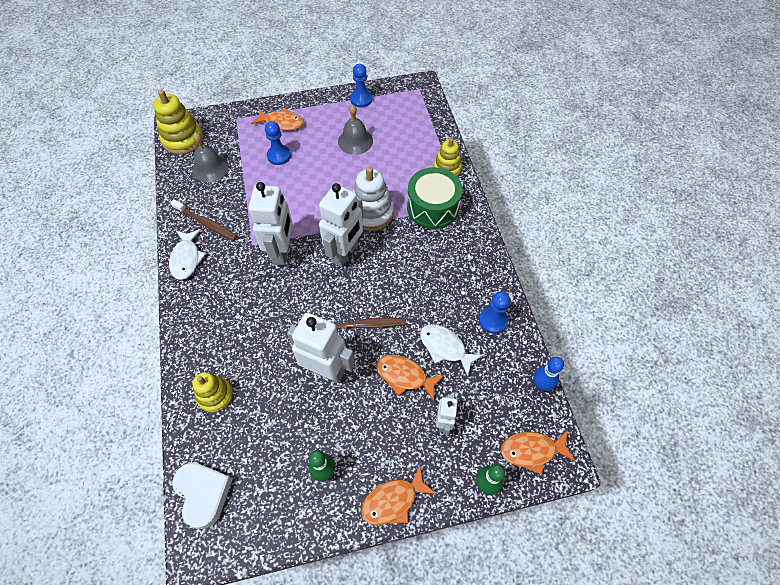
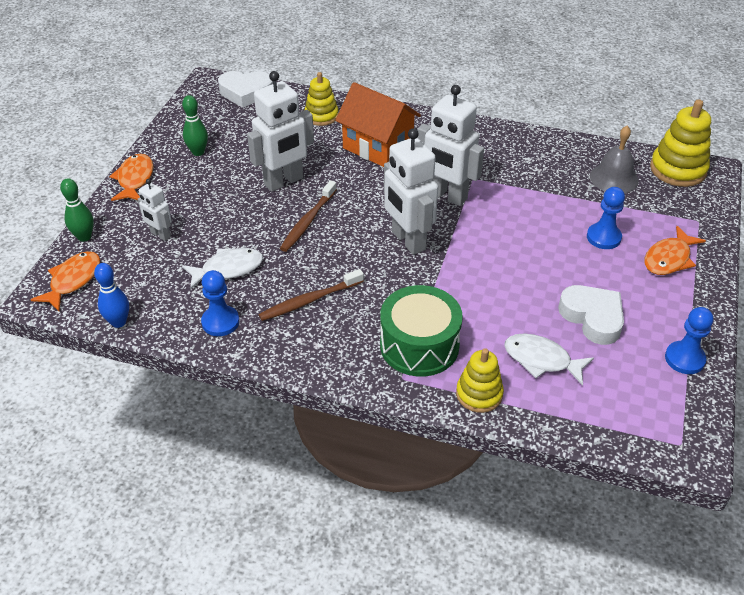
camera: 120 degrees right, 15 degrees down
(186, 258) = (487, 133): white fish -> white fish (541, 360)
(206, 223) = (526, 156): brown toothbrush -> brown toothbrush (310, 300)
(242, 325) = (378, 147): none -> orange house
(355, 141) = (592, 317): grey bell -> white heart
(371, 213) = (452, 284): white stacking toy -> none
(404, 376) = (228, 228): orange fish -> none

